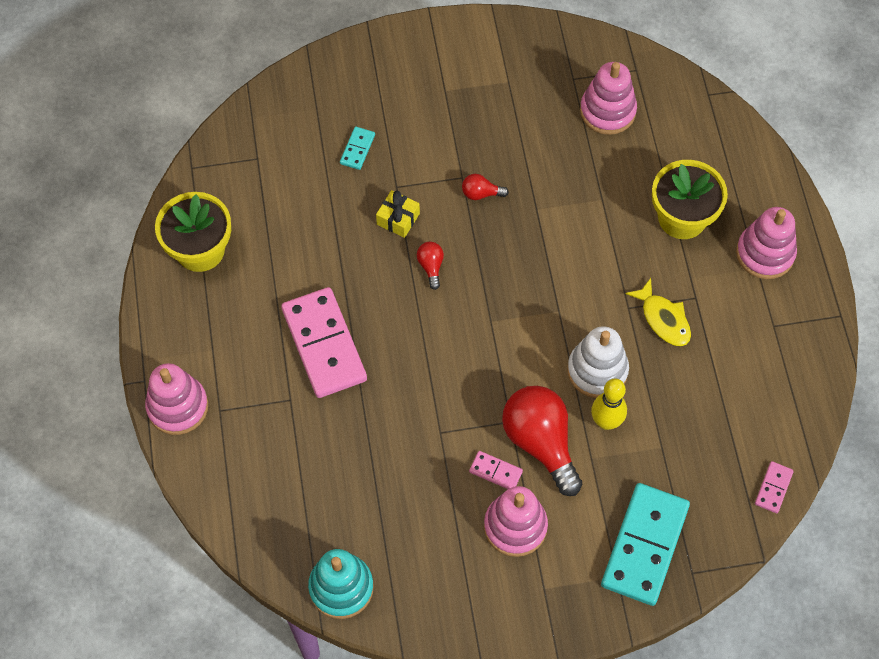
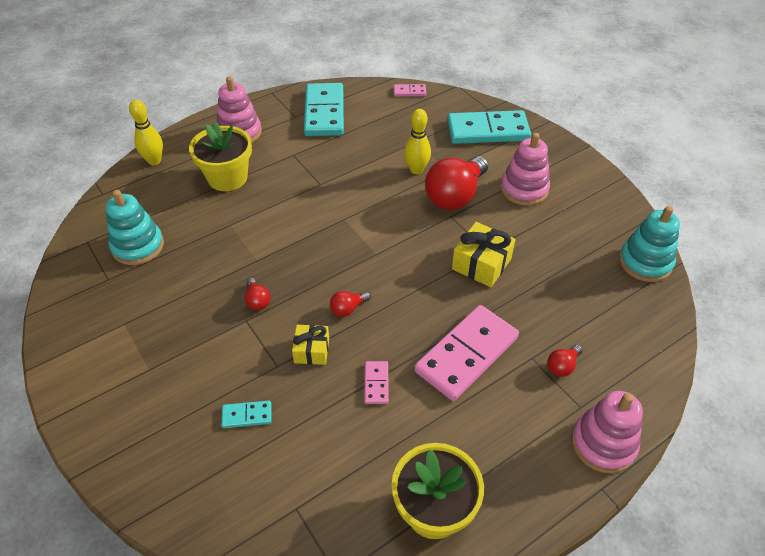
camera: 115 degrees left, 15 degrees down
(266, 421) = (562, 366): none -> red light bulb
(425, 416) = (481, 264): none -> yellow gift
(495, 472) = (494, 211): pink domino -> pink domino (376, 383)
(597, 370) = (380, 185): white stacking toy -> none
(607, 111) = (138, 246): pink stacking toy -> turquoise stacking toy
(663, 319) = (319, 165): yellow fish -> none
(746, 153) = (154, 161): none -> yellow bowling pin
(768, 363) = (324, 112): none -> turquoise domino

